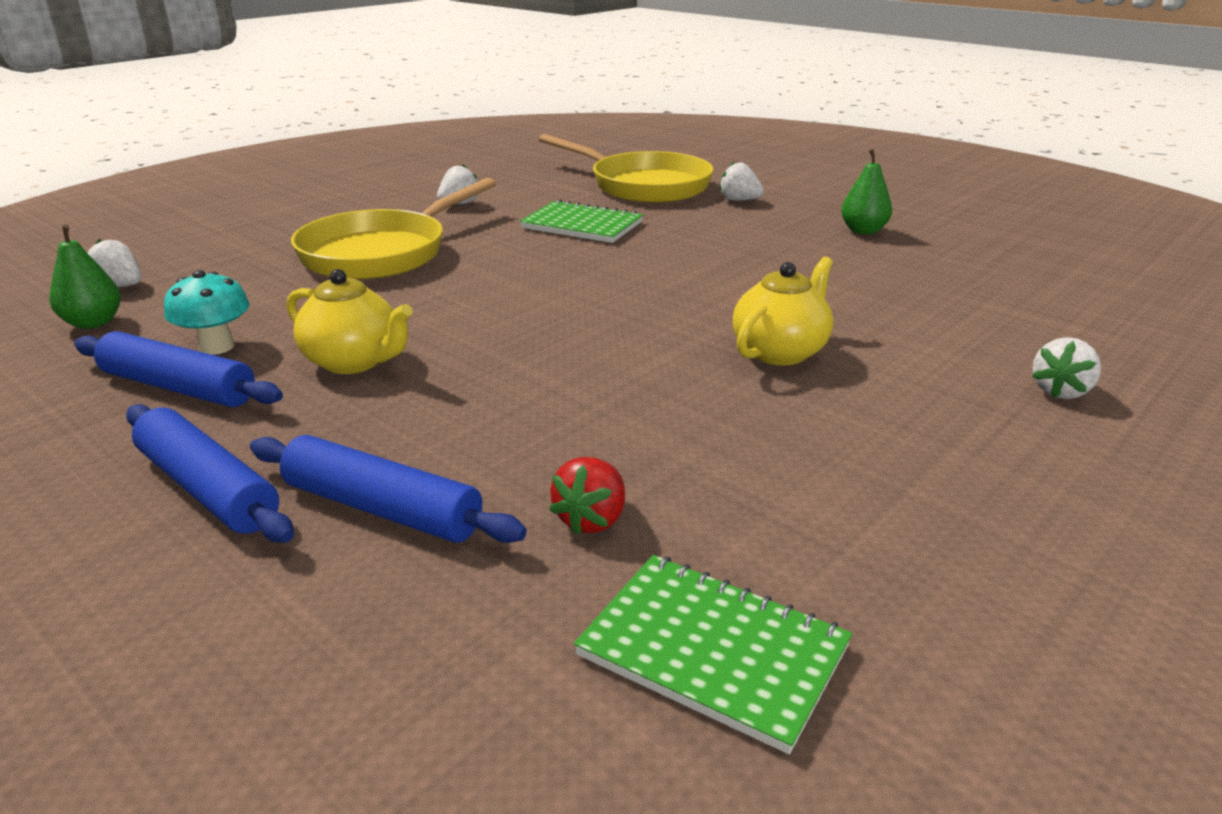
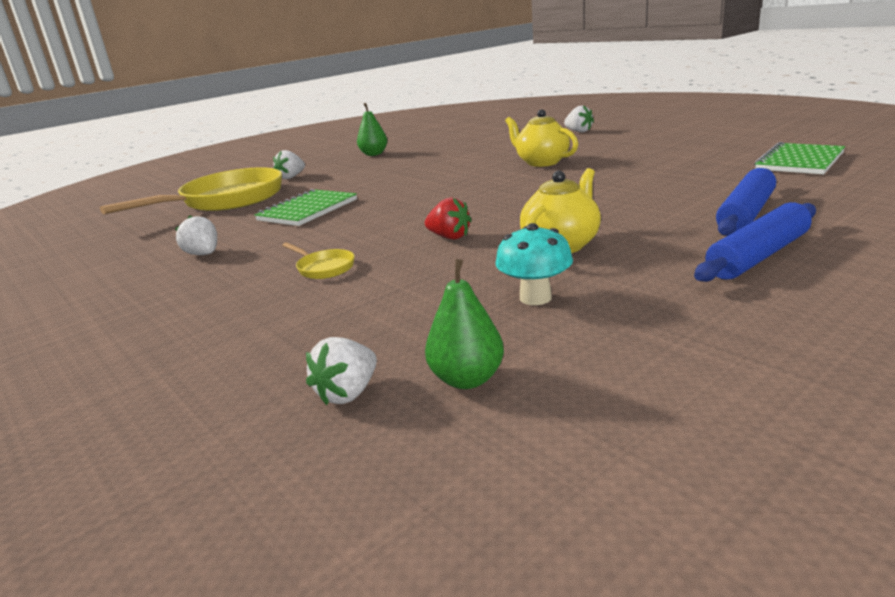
camera: 80 degrees left, 5 degrees down
(178, 387) = (617, 297): blue rolling pin -> none
(381, 253) = (324, 268): yellow pan -> yellow pan, size x0.40
(591, 519) = (725, 180): red strawberry -> red strawberry (449, 237)

